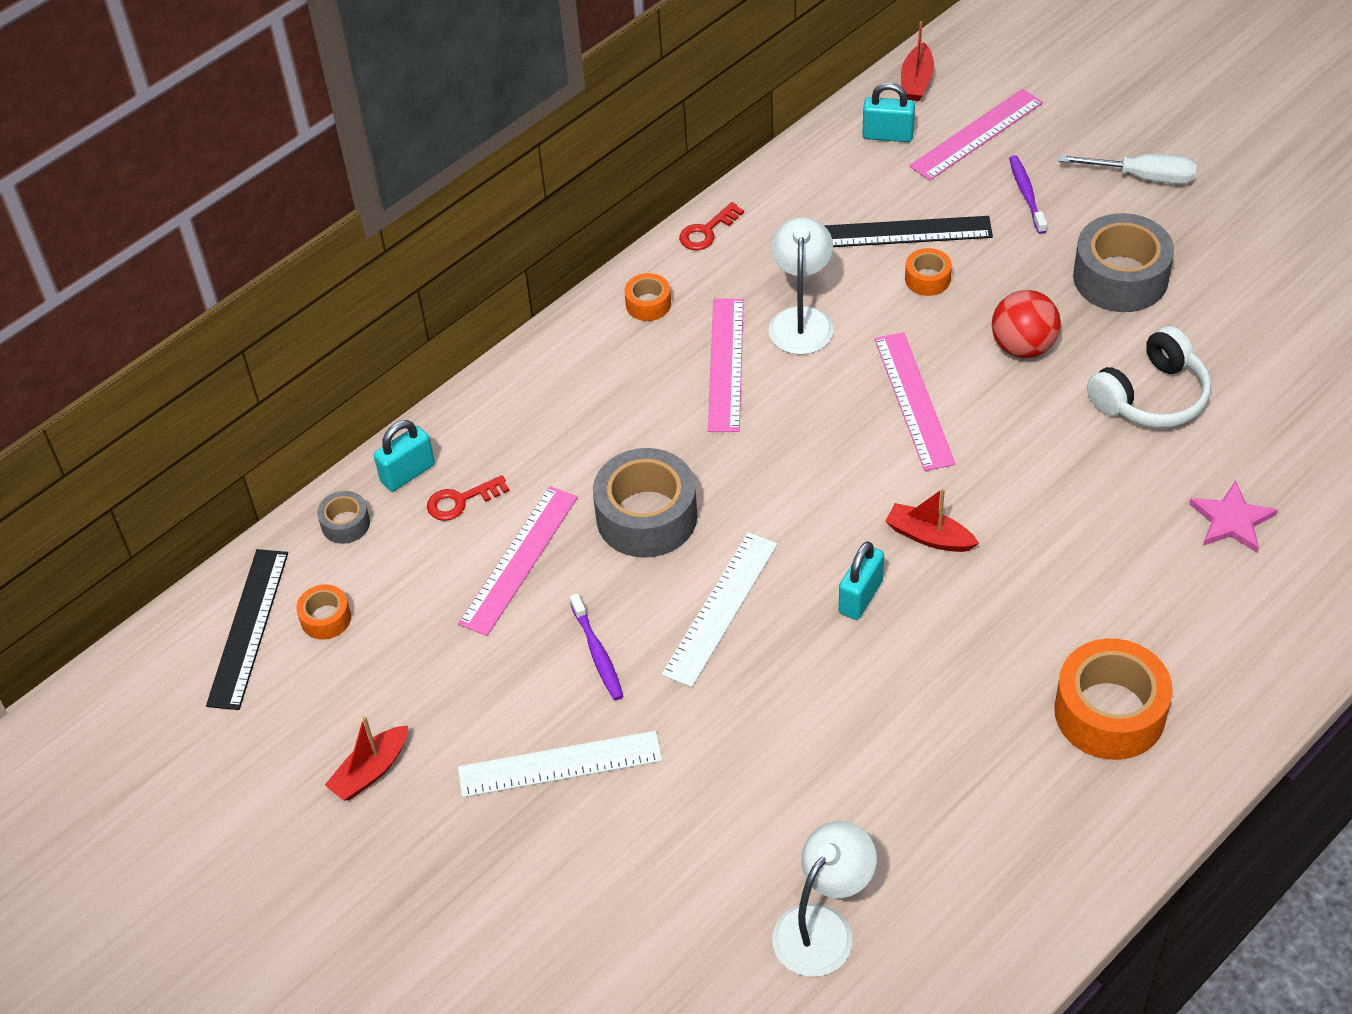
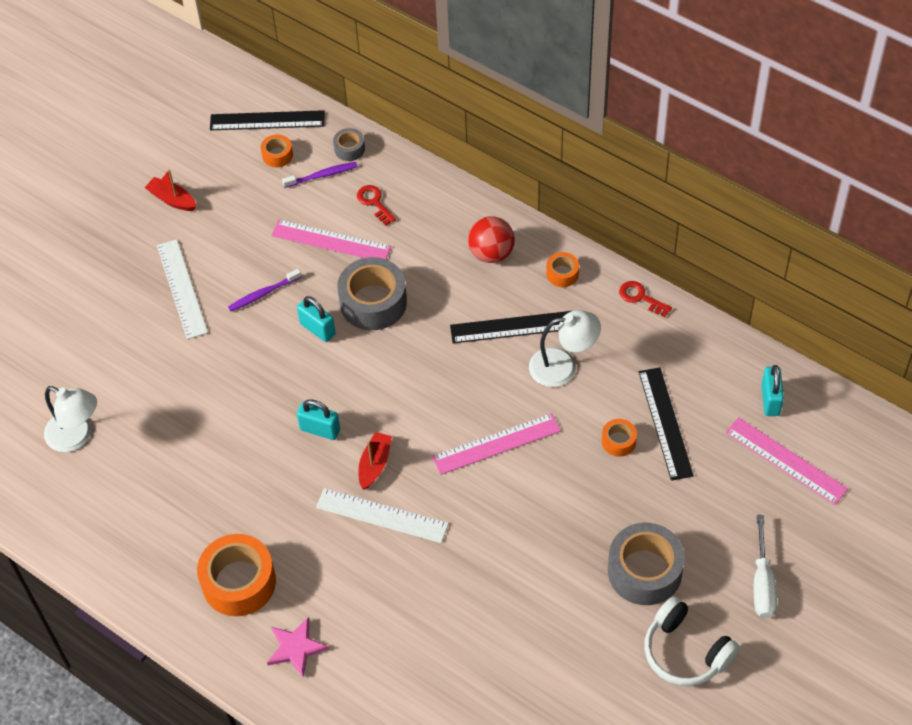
camera: 80 degrees right, 5 degrees up
(407, 473) = (393, 171): turquoise padlock -> turquoise padlock (317, 329)
(720, 608) = (303, 353): white ruler -> white ruler (382, 515)
(726, 364) = (513, 327): pink ruler -> black ruler
(916, 81) = (839, 413): red boat -> none
(1023, 346) = (560, 509): red ball -> red ball (491, 253)
(1026, 194) = (724, 500): purple toothbrush -> purple toothbrush (322, 175)
(1151, 396) = (523, 597): white headphones -> white headphones (685, 651)
(1232, 520) = (411, 654): pink star -> pink star (296, 648)

